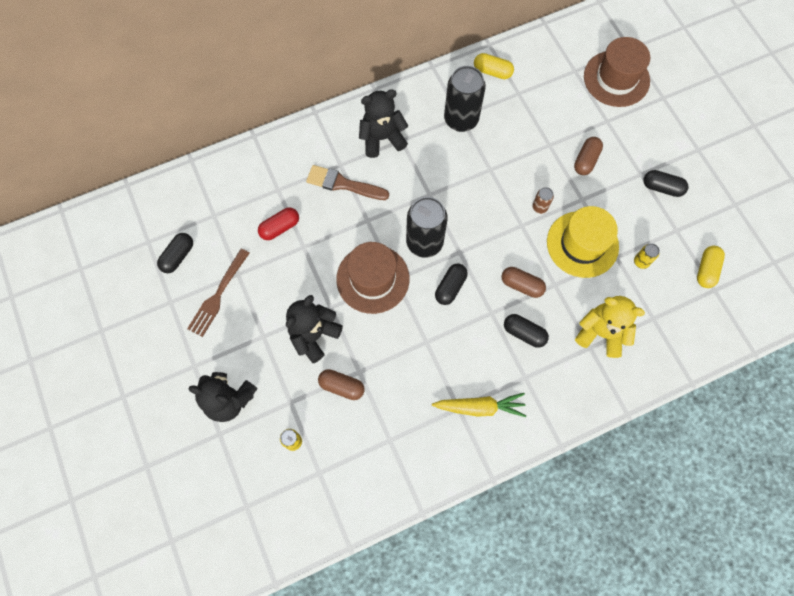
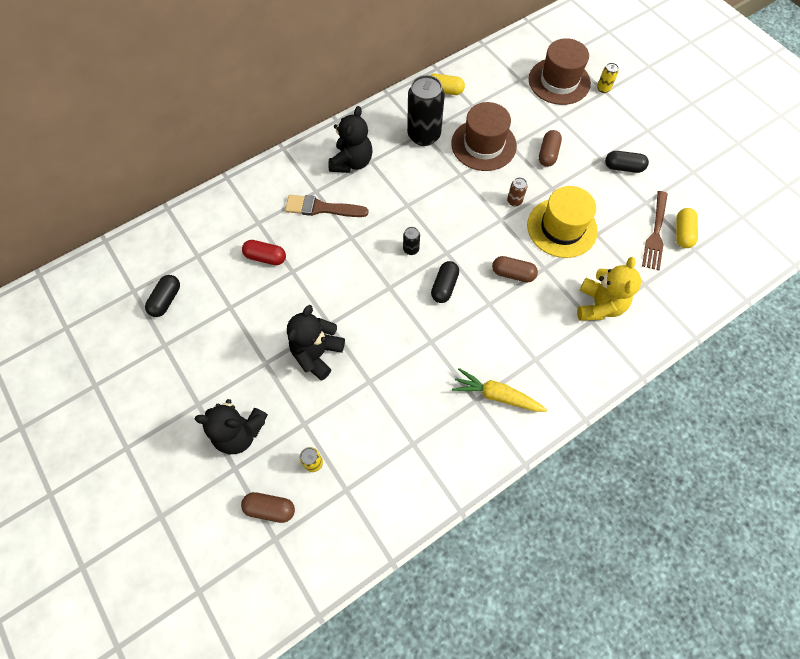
camera: 10 degrees left, 5 degrees down
(218, 294) = (213, 330): brown fork -> brown fork (655, 232)
(280, 227) = (266, 257): red capsule -> red capsule turned 60 degrees clockwise
(342, 386) = (354, 399): brown capsule -> brown capsule (270, 508)
(373, 279) = (366, 290): brown hat -> brown hat (483, 145)
(382, 138) = (352, 162): black teddy bear -> black teddy bear turned 135 degrees clockwise
(424, 242) = (411, 249): black can -> black can, size x0.44
(479, 407) = (497, 395): yellow carrot -> yellow carrot turned 150 degrees counterclockwise
(524, 333) = (525, 318): black capsule -> none
(601, 333) = (599, 305): yellow teddy bear -> yellow teddy bear turned 90 degrees clockwise
(641, 262) = (620, 235): yellow can -> yellow can (603, 88)

